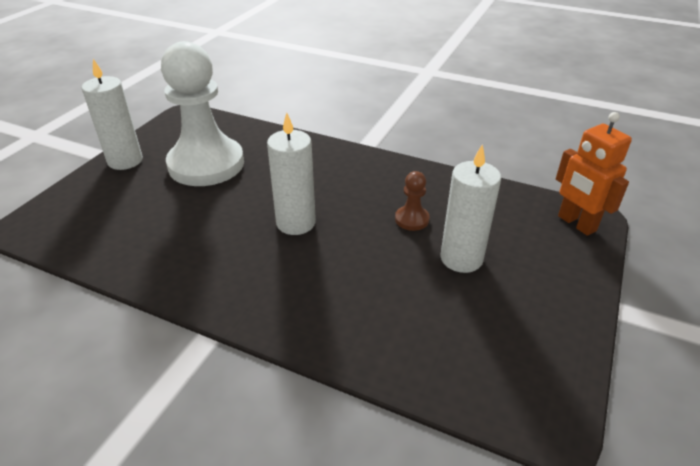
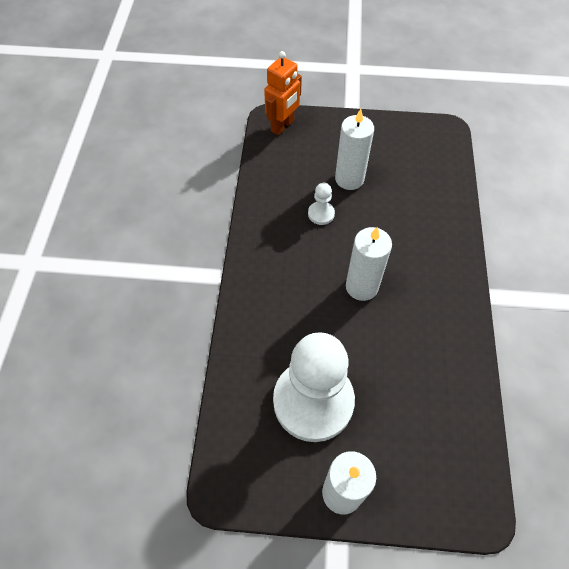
camera: 110 degrees left, 20 degrees up
(412, 219) = (321, 214): brown pawn -> white pawn

